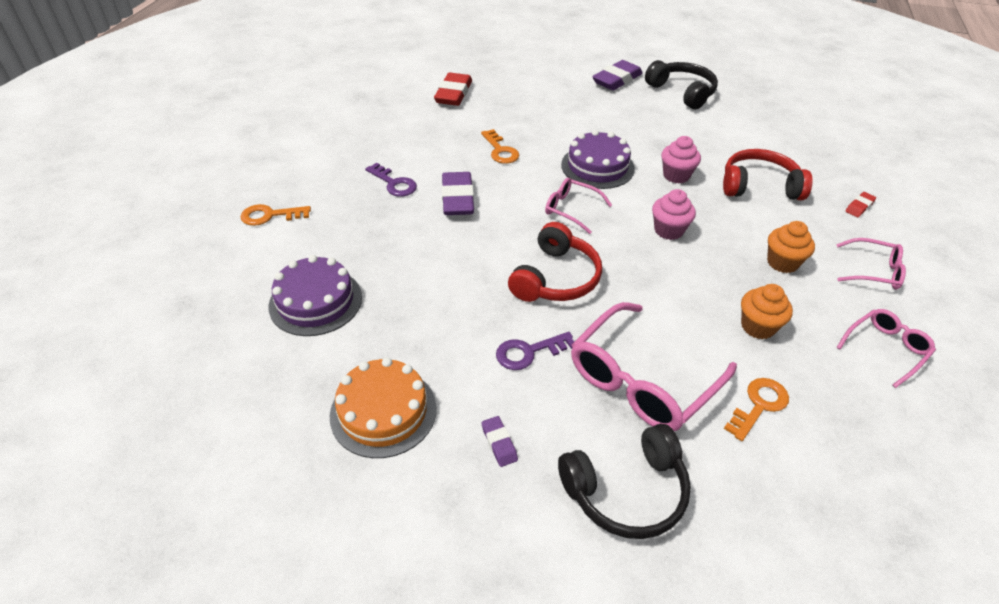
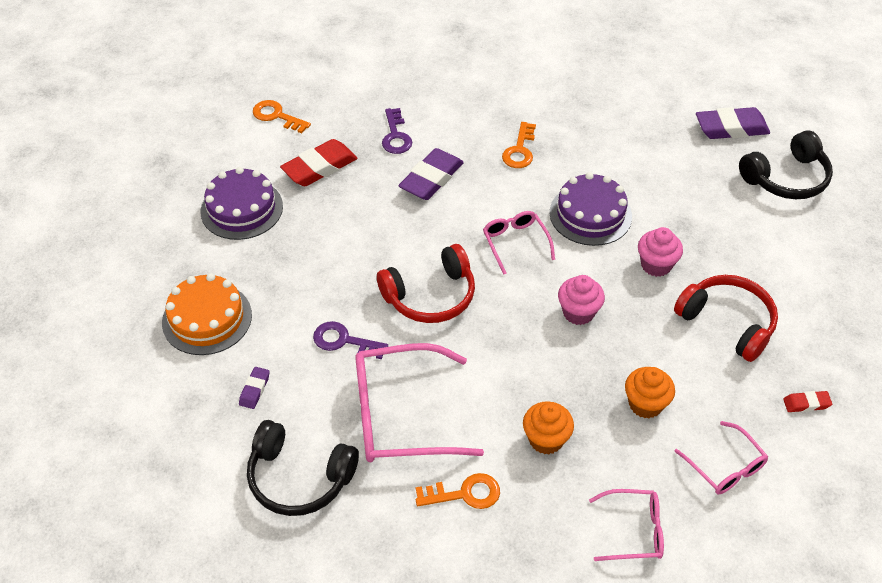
camera: 40 degrees right, 5 degrees up
(453, 94) = (544, 66): red eraser -> red eraser (319, 167)
(682, 92) = (786, 178): black headphones -> black headphones turned 60 degrees clockwise

